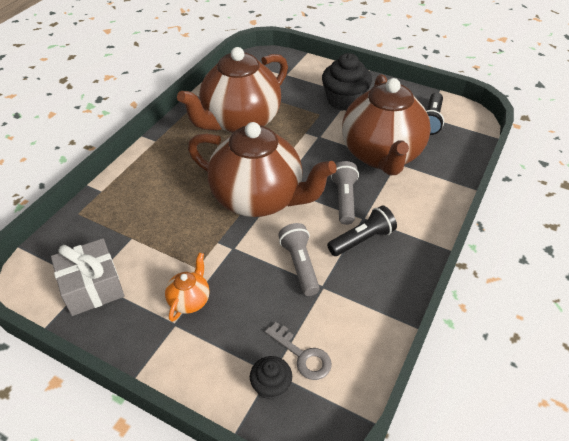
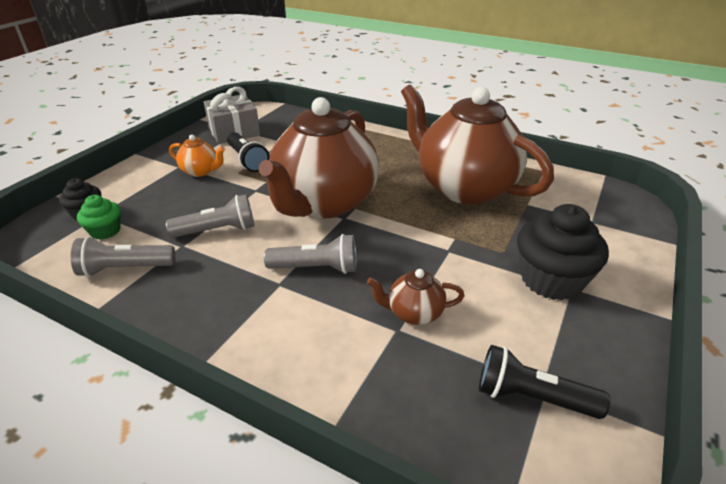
camera: 90 degrees right, 10 degrees down
(303, 355) = (105, 231): grey key -> green cupcake
(357, 319) = (125, 269): none -> grey flashlight
(362, 240) = (241, 280): black flashlight -> black flashlight (247, 160)
(381, 155) = (414, 313): brown teapot -> brown teapot, size x0.40

